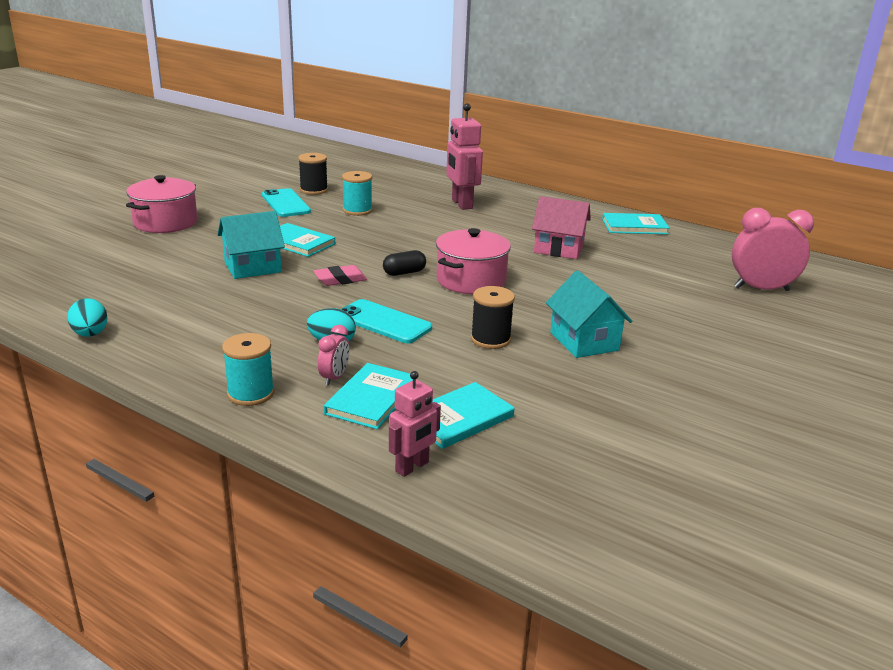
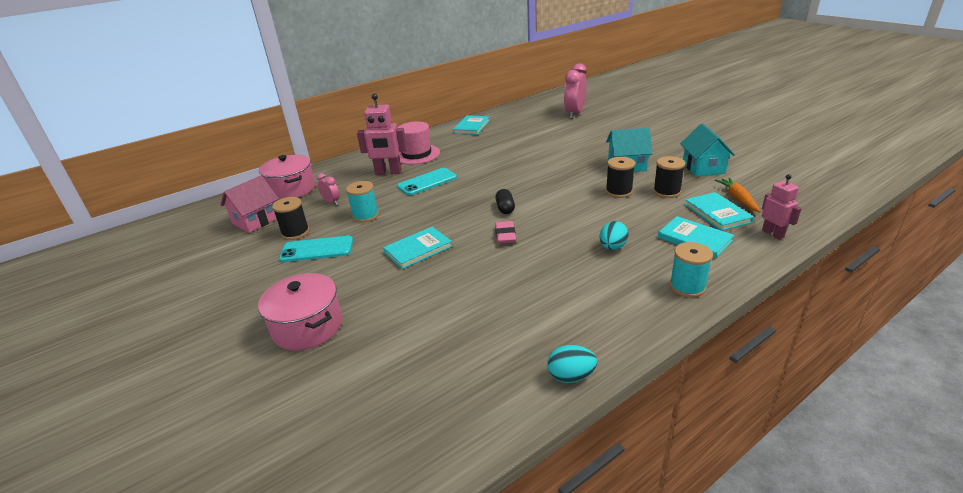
camera: 65 degrees left, 5 degrees up
(252, 267) = (459, 275): turquoise house -> turquoise house (703, 168)
(334, 378) = (665, 250): pink clock -> pink clock (331, 202)
(383, 322) = (585, 224): turquoise phone -> turquoise phone (427, 182)
(471, 280) = (529, 186): pink pot -> pink pot (292, 189)
(511, 376) = (666, 191): none -> black spool
(520, 209) = (416, 154): none -> pink hat
(521, 439) = (738, 199): none -> orange carrot
(559, 249) = (493, 153): pink house -> pink house (256, 220)

